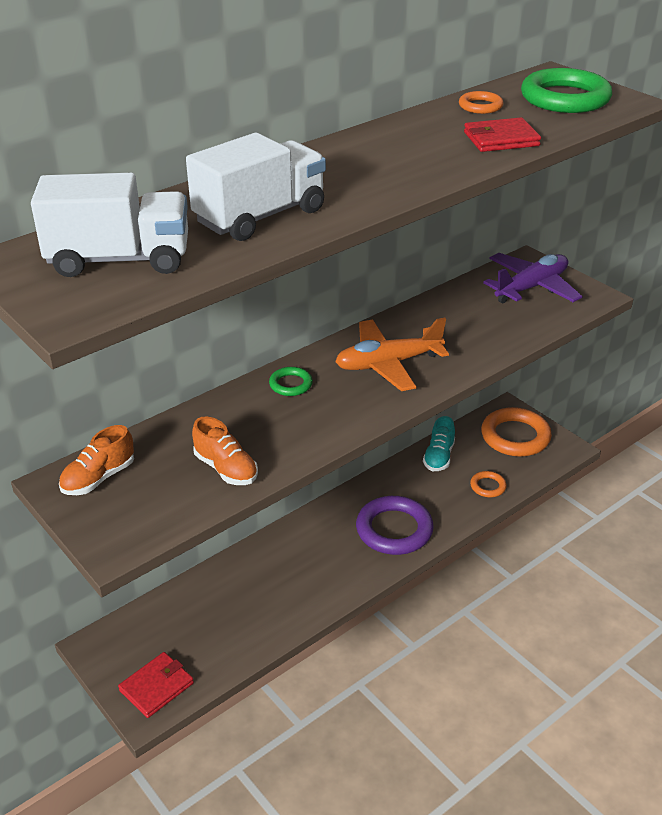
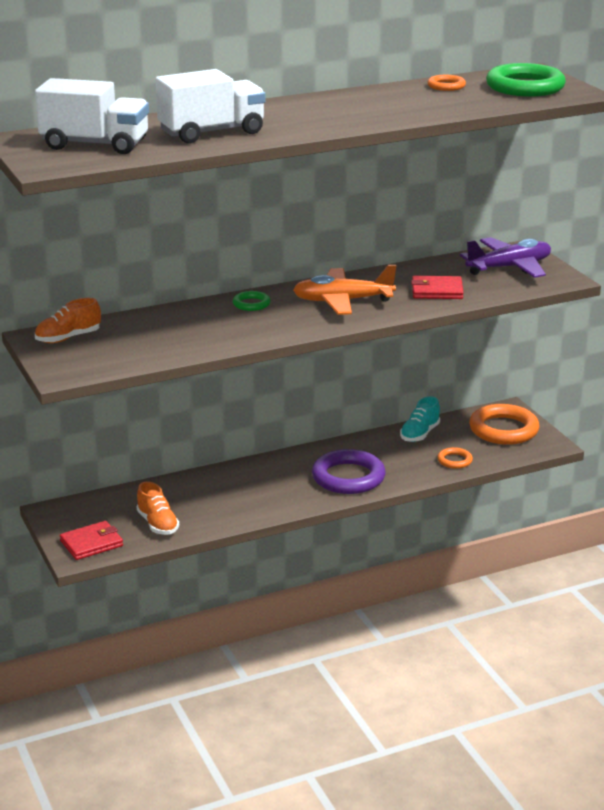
camera: 15 degrees right, 10 degrees down
(226, 469) = (169, 345): orange shoe -> orange shoe (157, 524)
(501, 139) = (442, 107): red wallet -> red wallet (437, 291)

